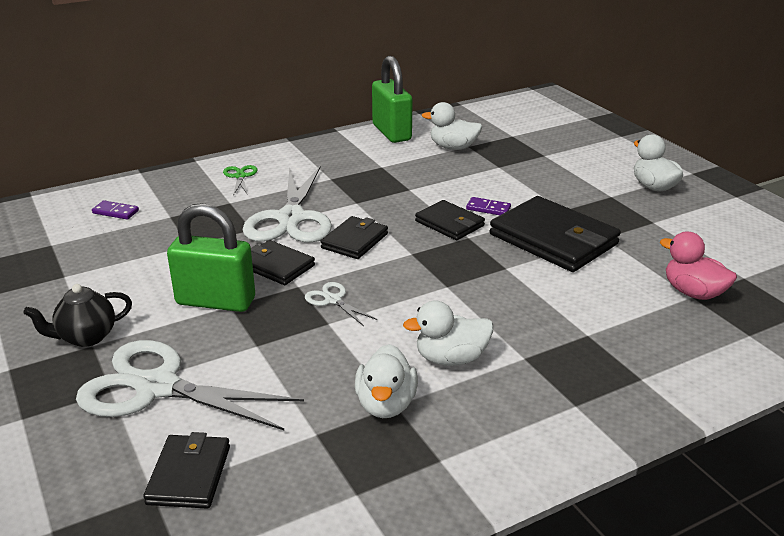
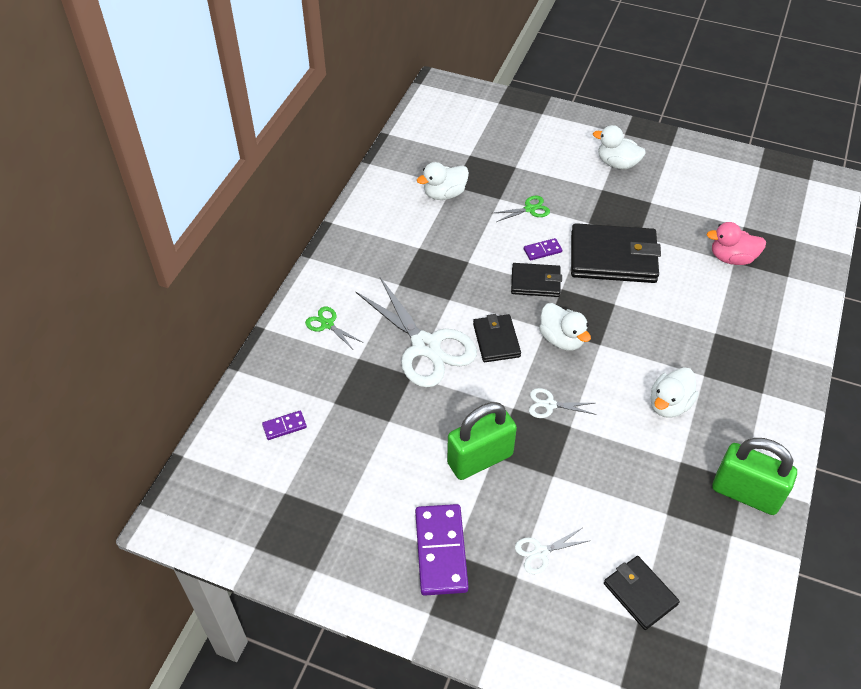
camera: 40 degrees left, 20 degrees up
(86, 337) = (440, 551): black teapot -> purple domino
(157, 387) = (540, 552): white scissors -> white scissors, size x0.43
(277, 266) = (476, 399): black wallet -> none
(386, 404) = (676, 465): white duck -> white duck (561, 339)
(391, 132) = (378, 201): green padlock -> green padlock (745, 493)
(517, 182) = (530, 209): none -> green scissors

